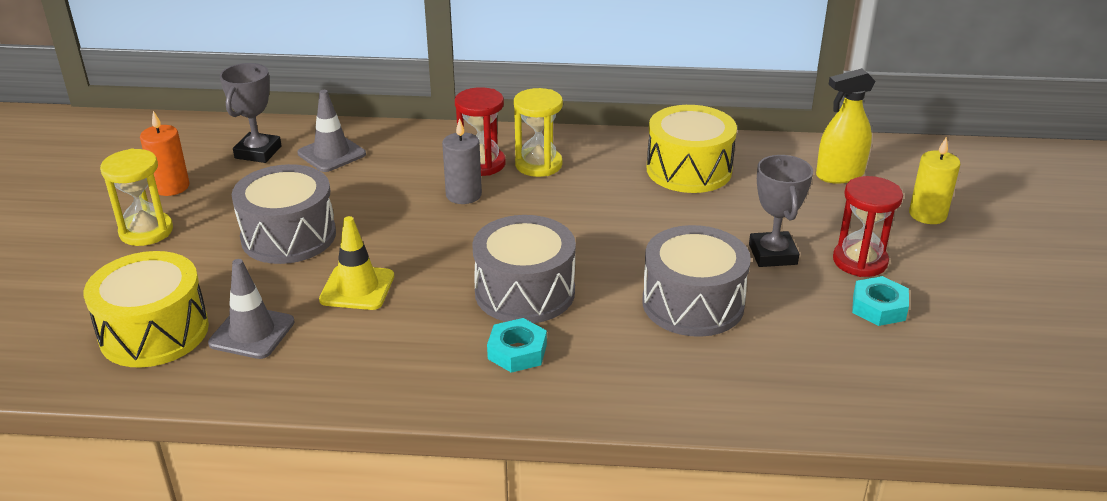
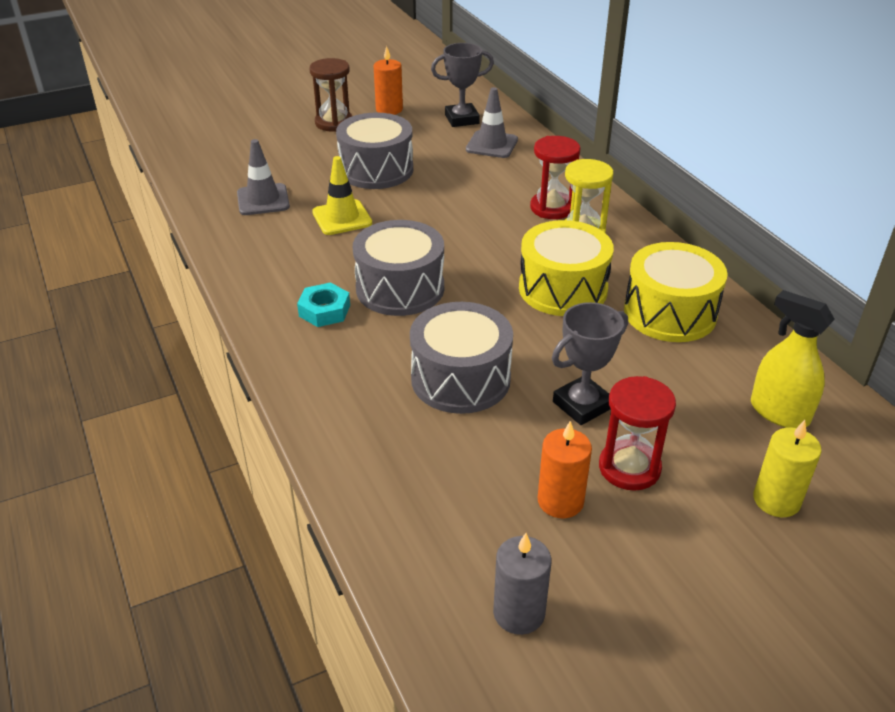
camera: 60 degrees right, 5 degrees up
(146, 231) = (334, 123): yellow hourglass -> brown hourglass
(154, 332) = (238, 169): yellow drum -> yellow drum (563, 289)
(463, 195) = (499, 216): grey candle -> grey candle (519, 613)
(878, 307) = (560, 501): turquoise nut -> orange candle

